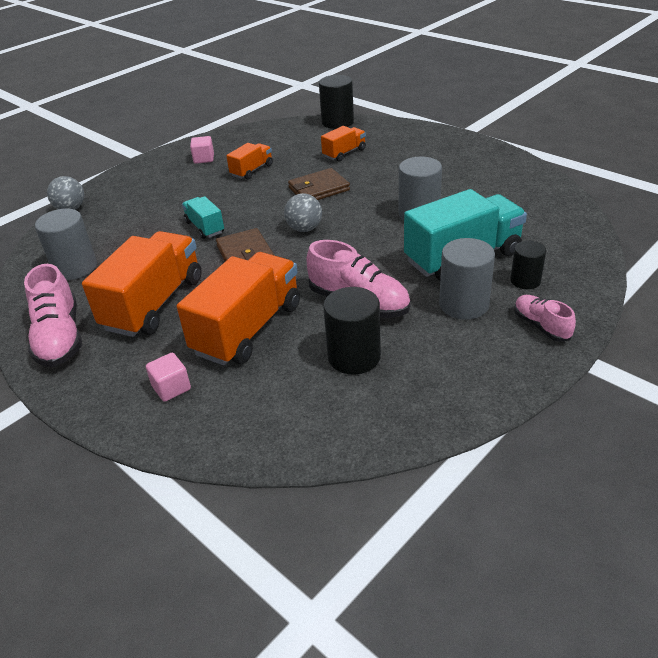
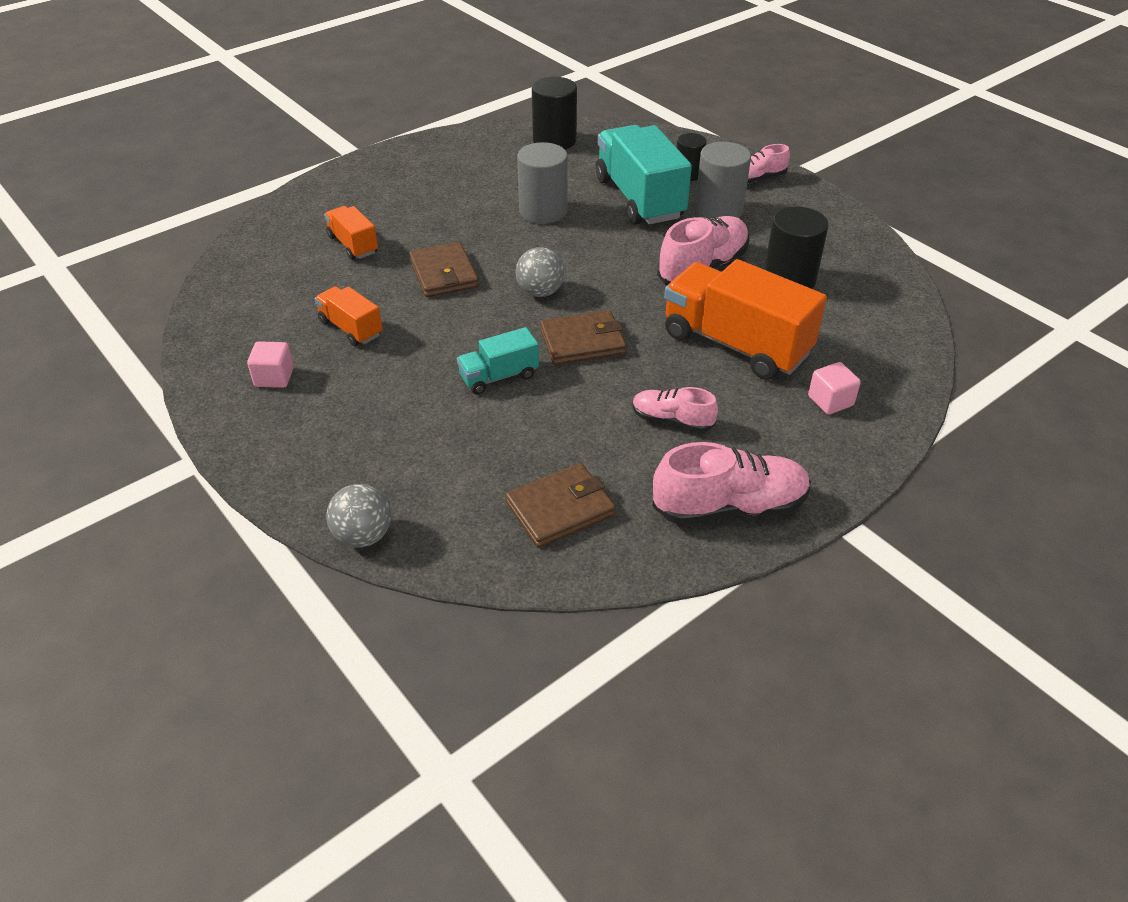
camera: 85 degrees left, 5 degrees up
(75, 268) = (560, 509): grey cylinder -> brown wallet
(154, 304) = (672, 420): orange truck -> pink shoe
(337, 122) = (245, 241): black cylinder -> black cylinder (554, 140)

